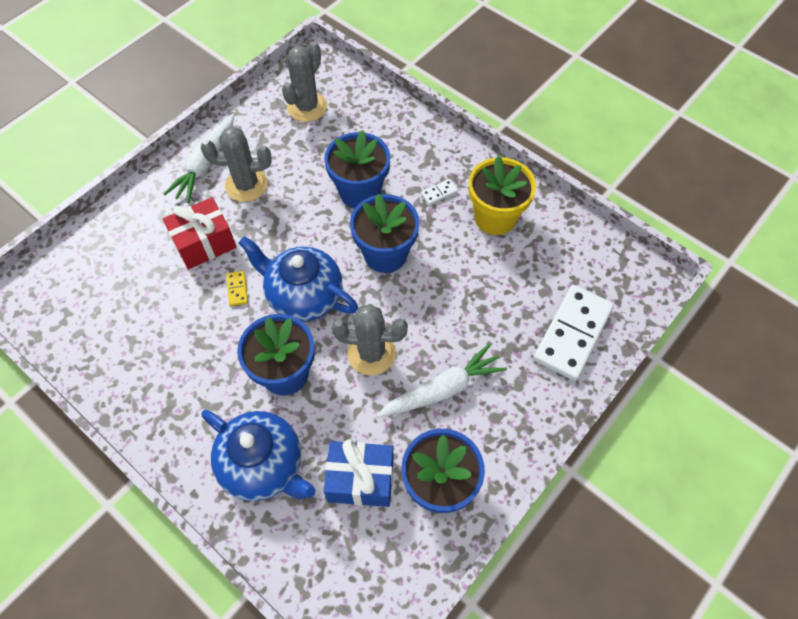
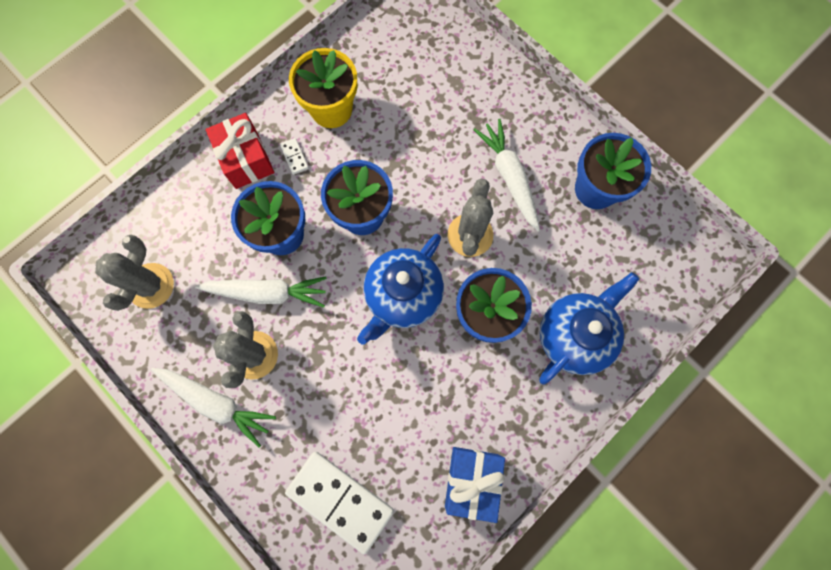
camera: 85 degrees left, 15 degrees up
(204, 243) = (327, 400): red gift -> red gift (246, 159)
(237, 289) = (388, 363): yellow domino -> none
(303, 188) = (267, 293): none -> white carrot
(307, 107) = (151, 286): grey cactus -> grey cactus turned 75 degrees clockwise
(360, 479) = (589, 252): blue gift -> blue gift (472, 480)
(572, 334) = (463, 64): white domino -> white domino (340, 500)

